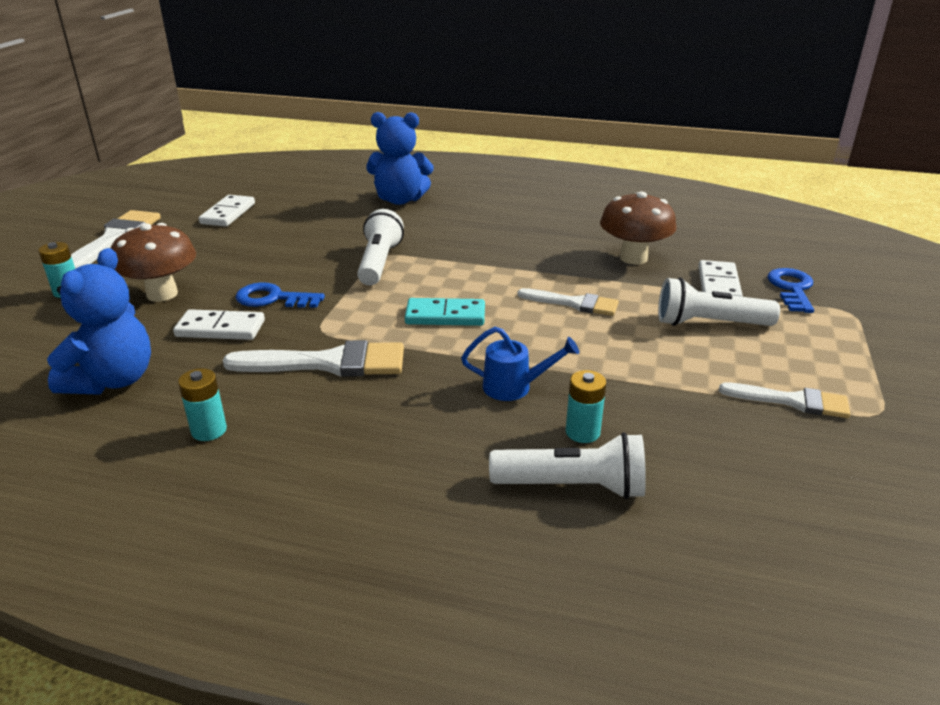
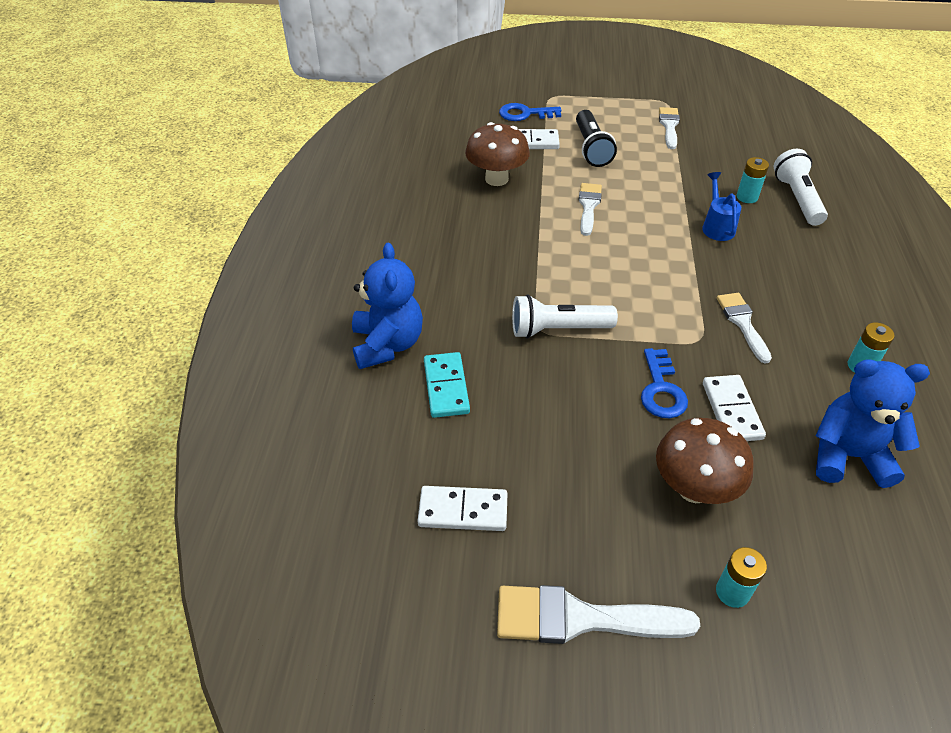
camera: 100 degrees left, 15 degrees up
(328, 363) = (742, 323): white brush -> white brush, size x0.64
(445, 315) = (639, 271): turquoise domino -> turquoise domino (446, 387)
(709, 324) = (591, 148): white flashlight -> black flashlight

